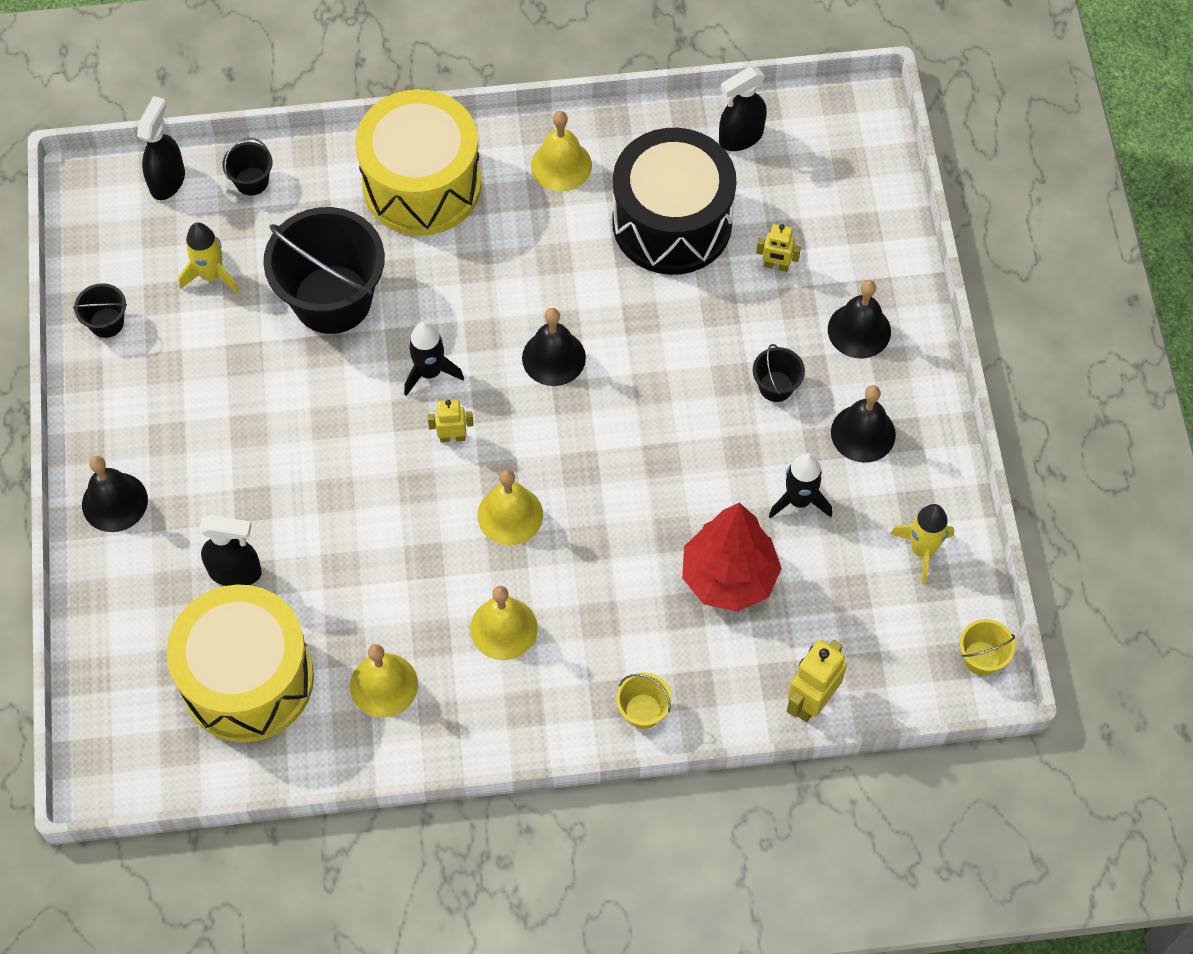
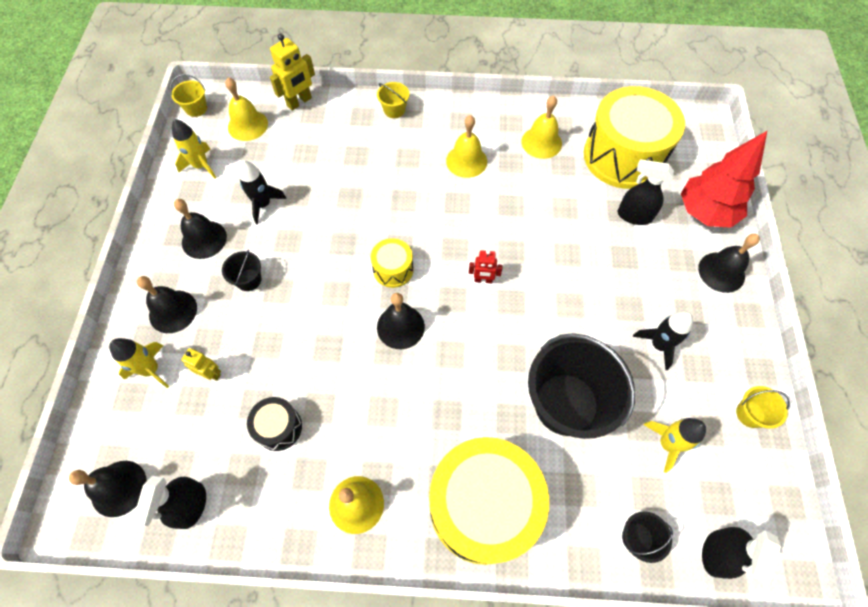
camera: 170 degrees left, 0 degrees up
(106, 322) = (750, 414): black bucket -> yellow bucket
(429, 372) = (494, 330): black rocket -> black rocket (658, 345)
(452, 437) = (483, 280): yellow robot -> red robot
(510, 515) = (451, 223): yellow bell -> yellow bell (248, 125)
(581, 432) = (393, 269): none -> yellow drum
(672, 223) = (279, 427): black drum -> black drum, size x0.46
(729, 578) = (323, 168): red tree -> red tree (705, 213)
(740, 137) = (191, 506): black spray bottle -> black spray bottle turned 120 degrees clockwise
(827, 140) = (119, 488): none -> black bell
(851, 259) = (151, 370): none -> yellow rocket

